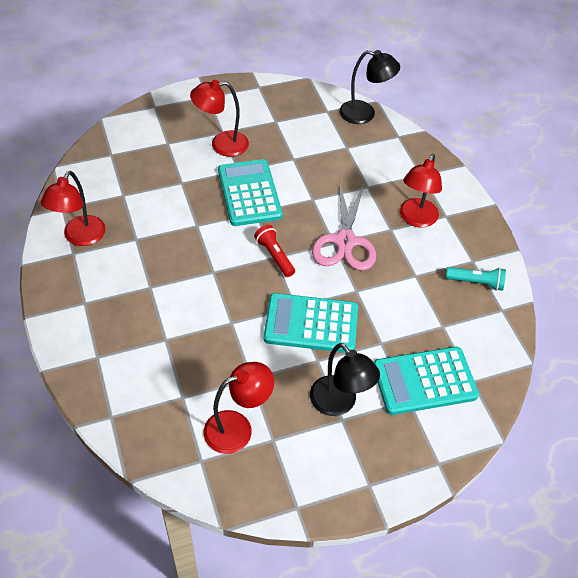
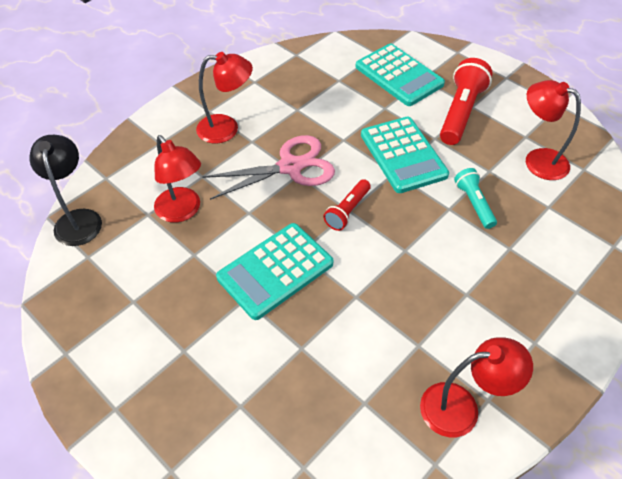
camera: 115 degrees left, 0 degrees up
(221, 145) = (209, 339): red lamp -> red lamp (182, 211)
(339, 403) = (460, 112): black lamp -> red flashlight
(476, 282) = (278, 74): turquoise flashlight -> turquoise flashlight (474, 203)

